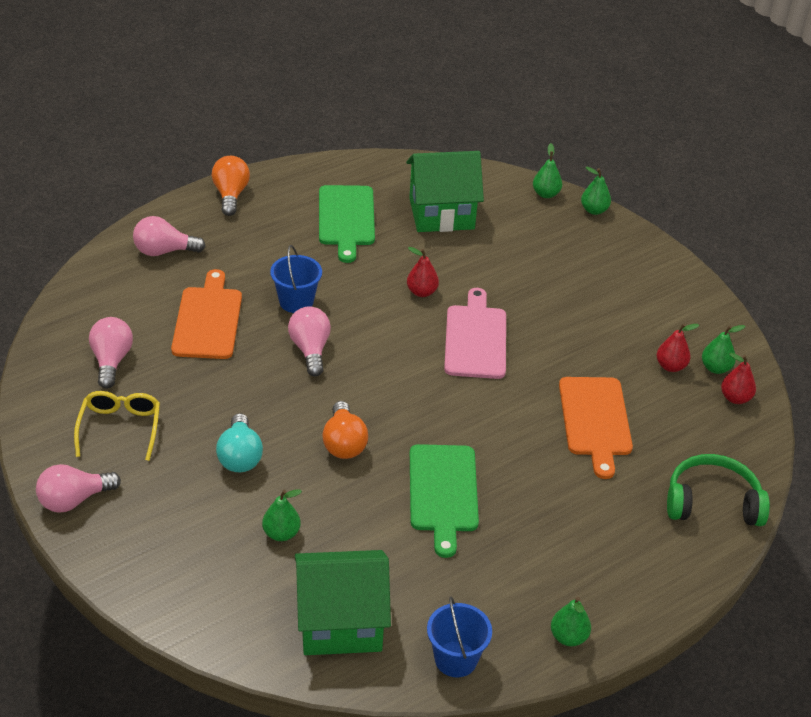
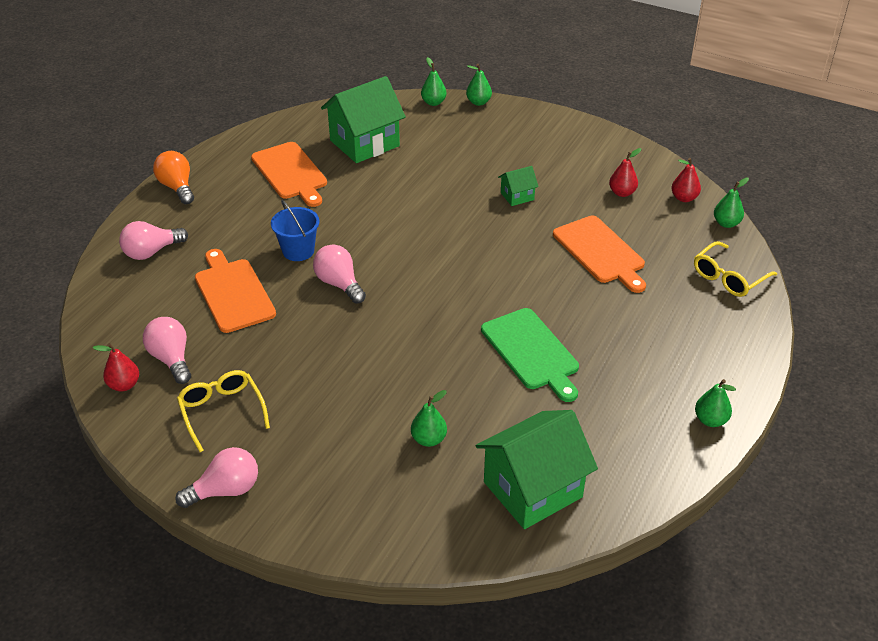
camera: 25 degrees left, 0 degrees up
(74, 500) = (225, 490): pink light bulb -> pink light bulb turned 150 degrees counterclockwise
(240, 456) = (345, 392): turquoise light bulb -> none
(344, 443) = (423, 346): orange light bulb -> none
(346, 219) = (290, 173): green cutting board -> orange cutting board
(421, 292) = (395, 207): red pear -> red pear (124, 385)
(456, 659) = (643, 476): blue bucket -> none
(475, 339) = (464, 226): pink cutting board -> none
(554, 328) = (517, 196): none -> green house
(712, 502) = (728, 277): green headphones -> yellow glasses
(716, 368) = (654, 182): green pear -> green pear (726, 223)

